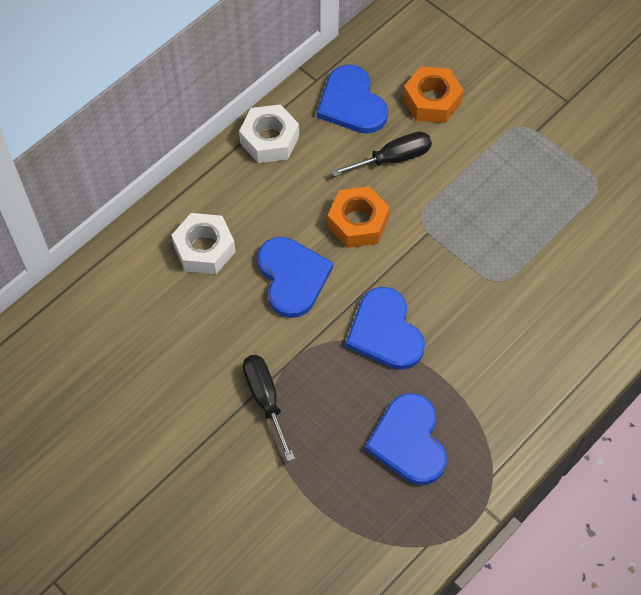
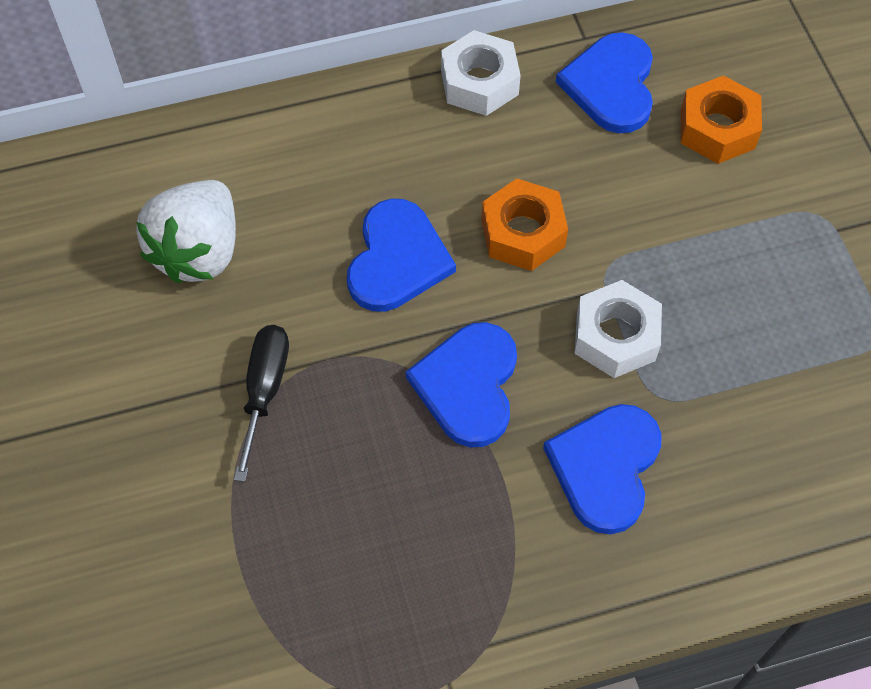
camera: 30 degrees right, 0 degrees up
(164, 335) = (199, 251): none -> white strawberry
(204, 249) = (314, 173): white nut -> white nut (615, 336)
(393, 158) = (620, 176): black screwdriver -> none
(409, 441) = (406, 540): blue heart -> blue heart (605, 467)

